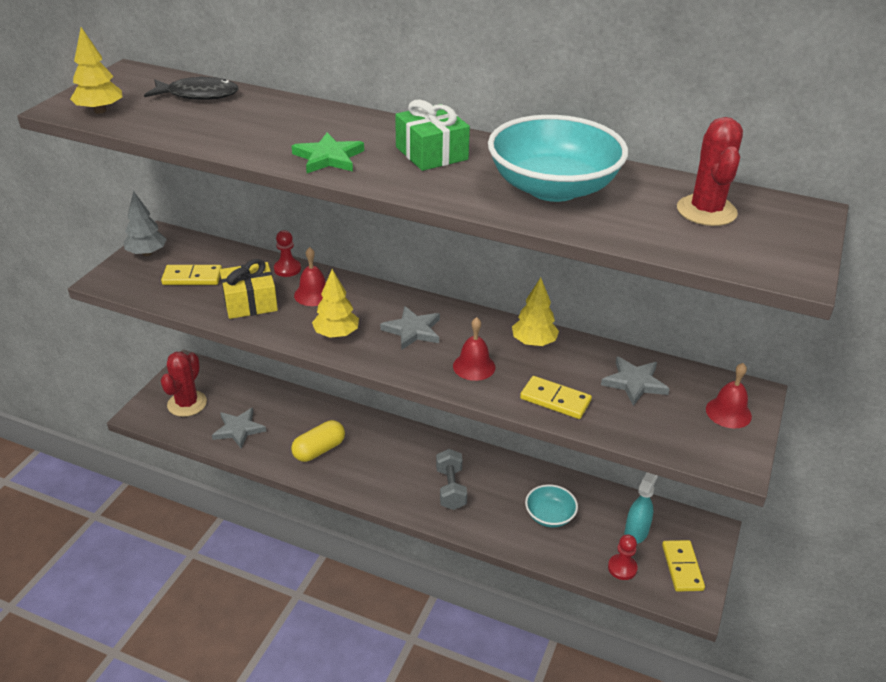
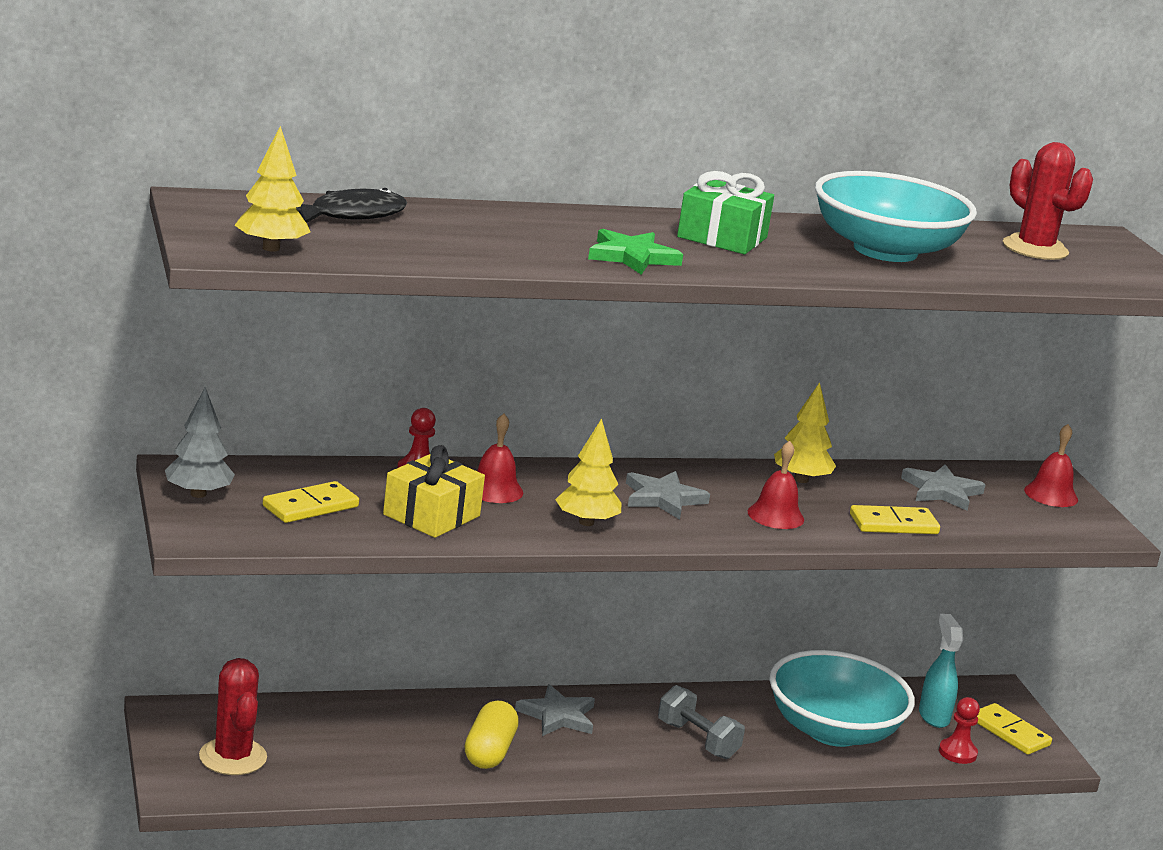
camera: 40 degrees left, 15 degrees down
(239, 429) = (351, 763): grey star -> grey star (558, 716)
(549, 516) = (833, 730): turquoise bowl -> turquoise bowl, size x1.99

